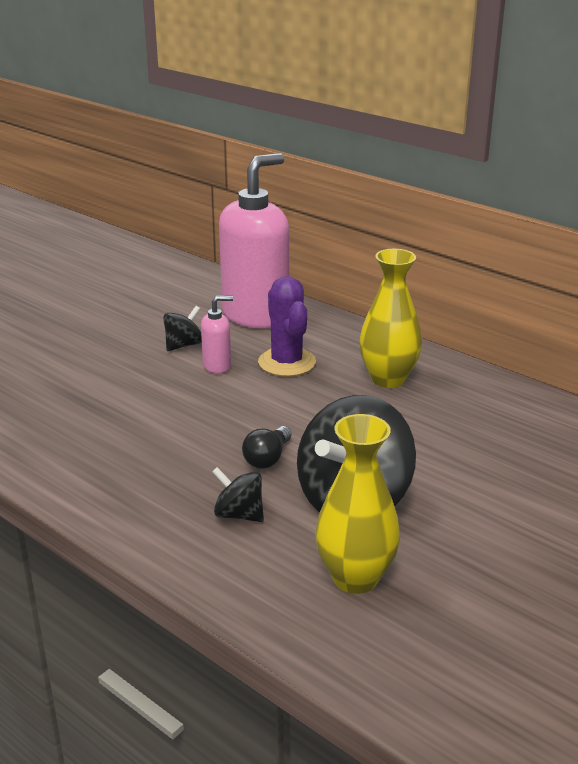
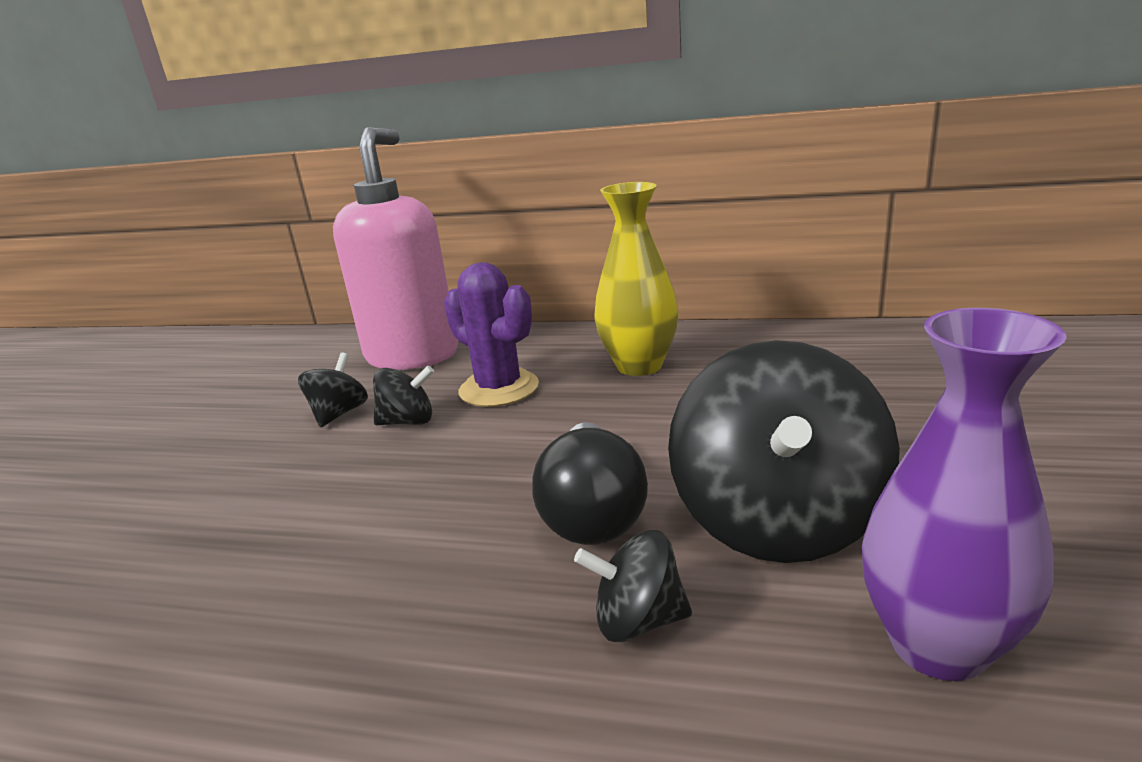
camera: 25 degrees left, 5 degrees down
(217, 366) = (408, 422): pink soap dispenser -> black spinning top
(267, 458) = (592, 511): black light bulb -> black light bulb, size x1.64
(355, 578) = (937, 645): yellow vase -> purple vase

